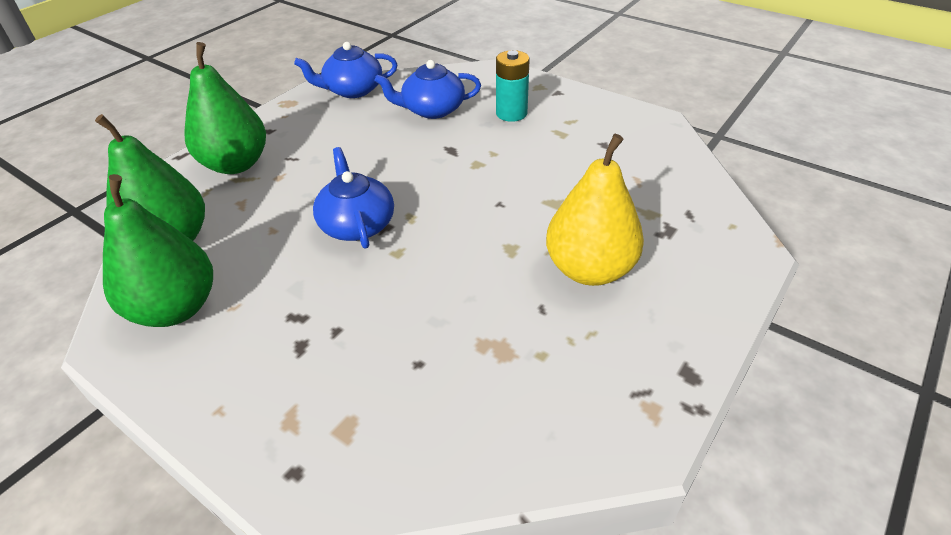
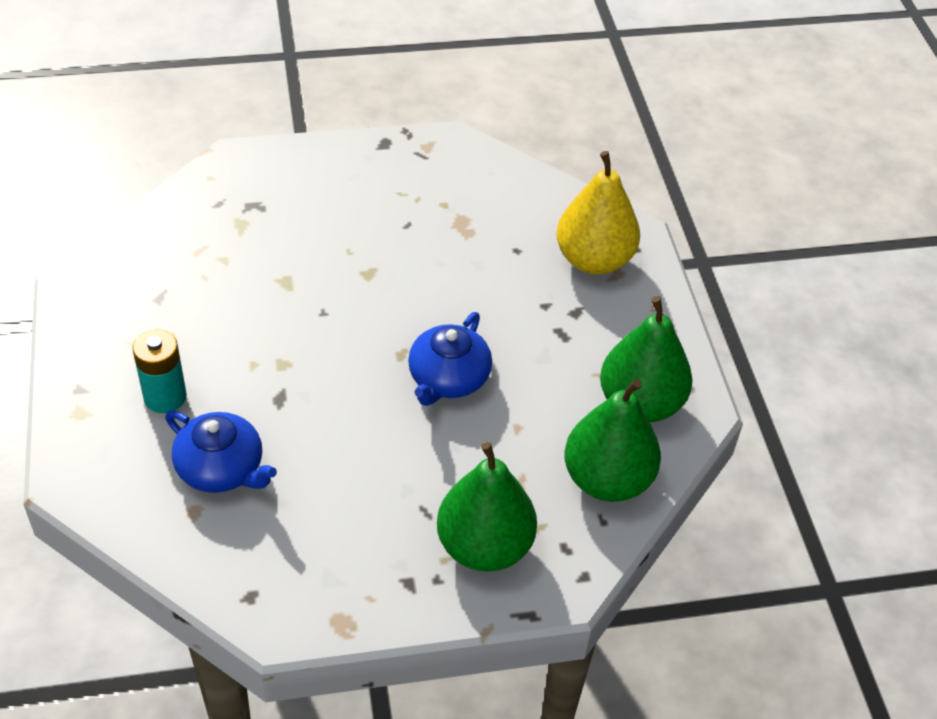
camera: 140 degrees left, 5 degrees up
(352, 90) = (252, 582): blue teapot -> none
(589, 269) = (344, 222): yellow pear -> yellow pear (594, 260)

